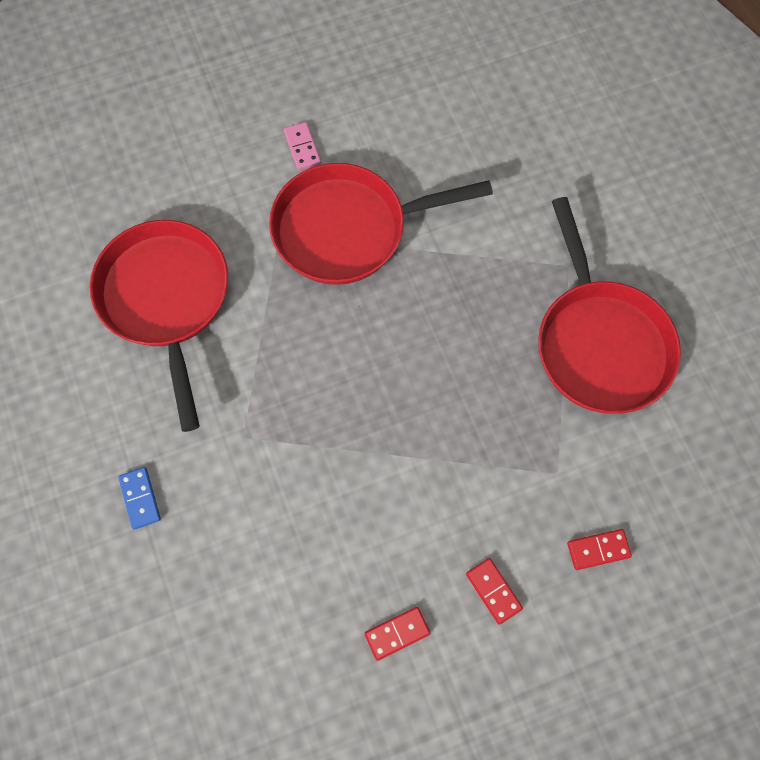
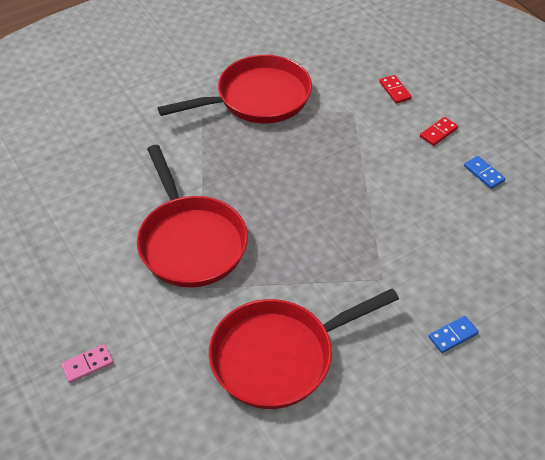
camera: 100 degrees left, 20 degrees down
(302, 148) = (113, 285): pink domino -> pink domino (87, 365)
(397, 633) = (483, 174): red domino -> blue domino

